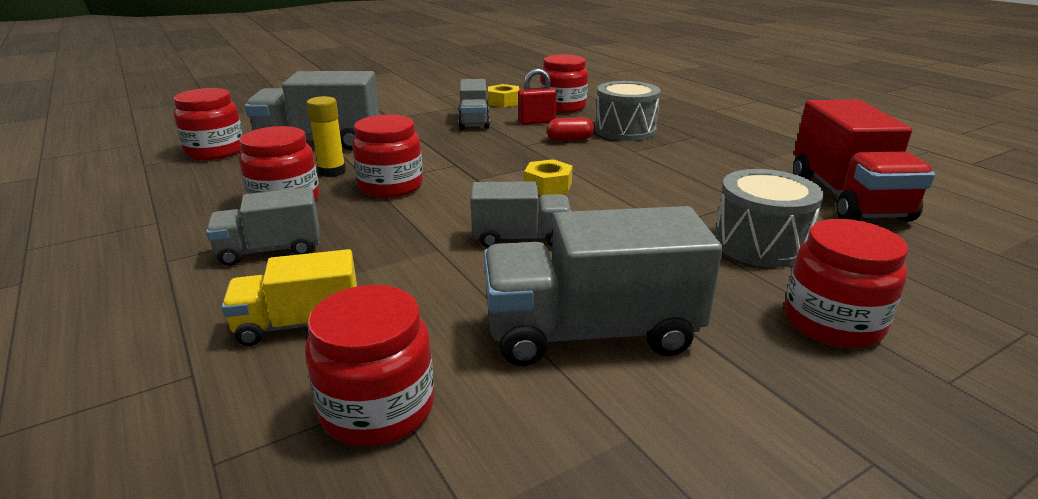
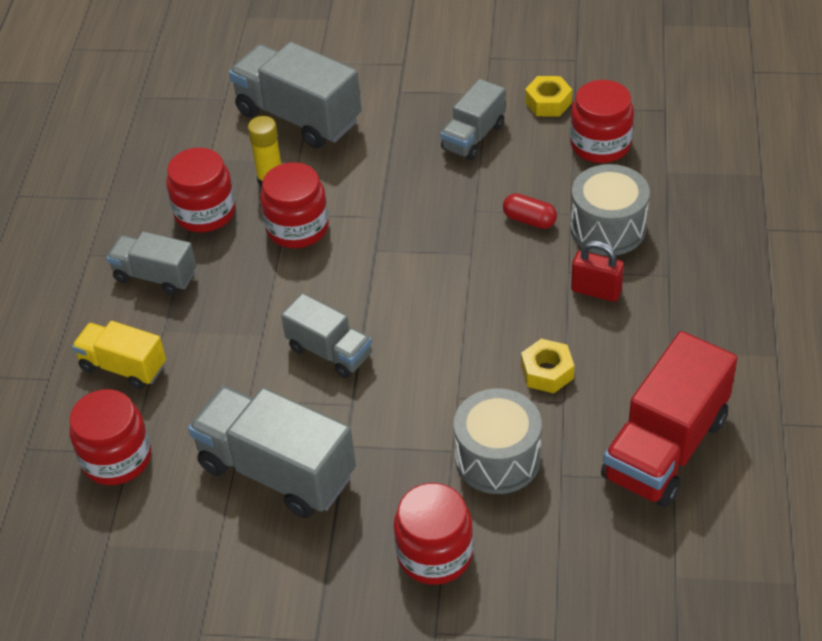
camera: 40 degrees right, 20 degrees up
(215, 151) = (204, 96): red jar -> none
(536, 122) = (536, 166): red padlock -> red padlock (596, 291)
(548, 186) = (423, 292): yellow nut -> yellow nut (547, 372)

